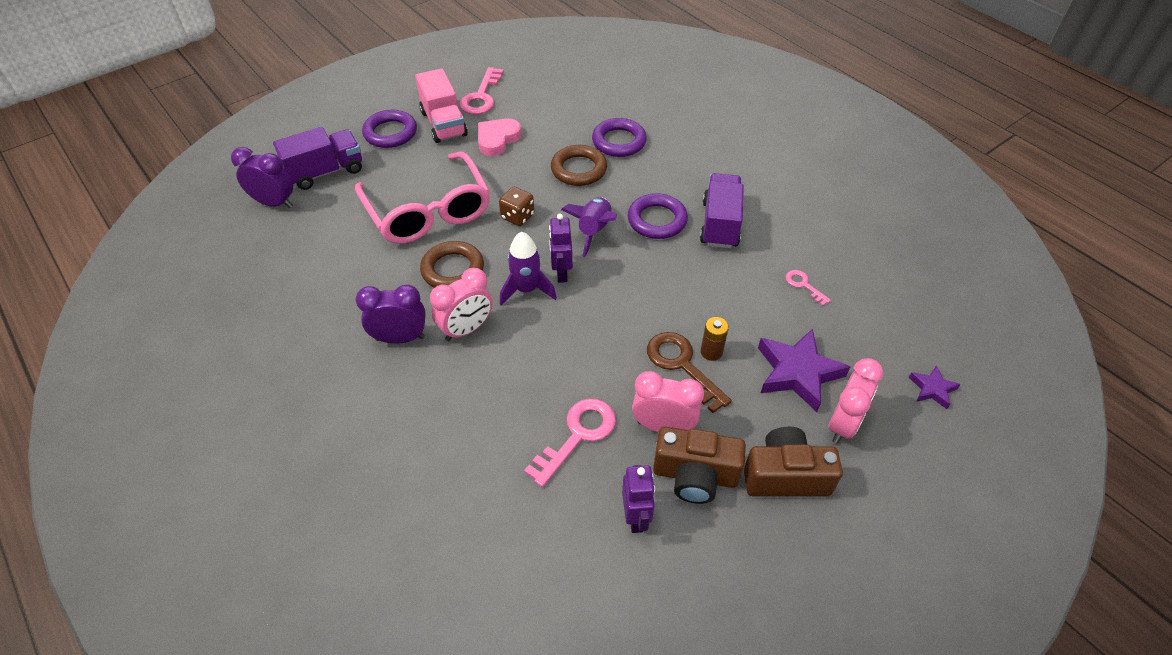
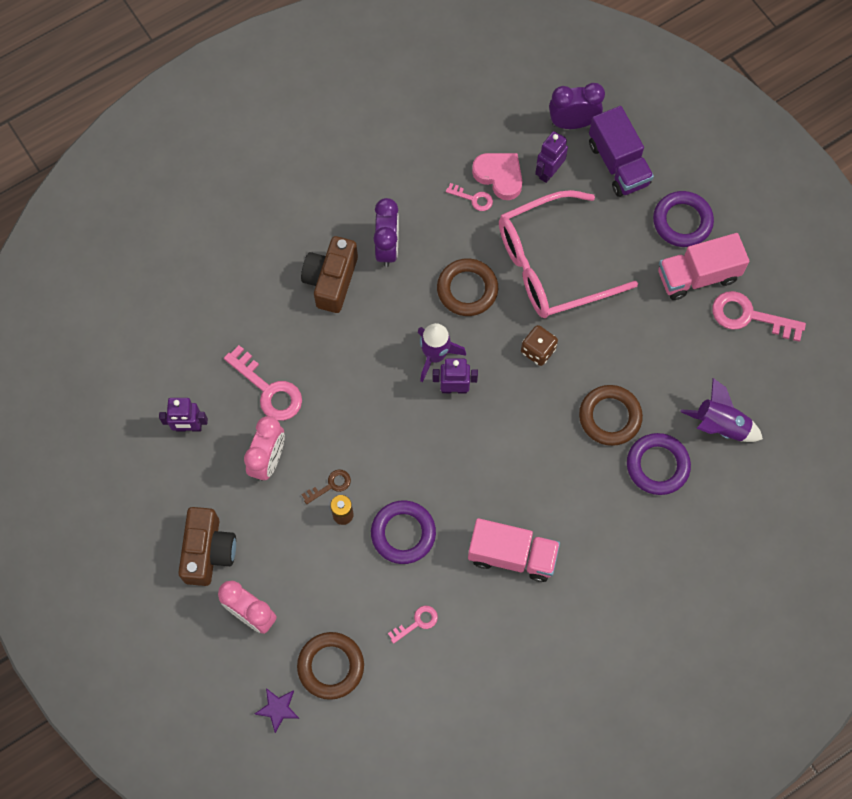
camera: 95 degrees right, 20 degrees up
(274, 203) = (572, 123): purple clock -> purple clock turned 120 degrees counterclockwise
(326, 217) = (548, 172): none -> purple robot
(348, 271) = (473, 198): none -> pink key
(466, 329) = (392, 302): pink clock -> none
(497, 139) = (666, 333): pink heart -> pink heart (499, 176)
(594, 231) = (510, 424): purple rocket -> purple rocket (720, 425)
(657, 220) = (523, 490): purple ring -> purple ring (403, 533)
(681, 365) = (330, 485): brown key -> brown key, size x0.53
(695, 476) = (219, 478): brown camera -> brown camera (331, 280)
(720, 224) = (512, 555): purple truck -> pink truck
(797, 373) = (310, 588): purple star -> none
(871, 348) = (331, 666): none -> brown ring

